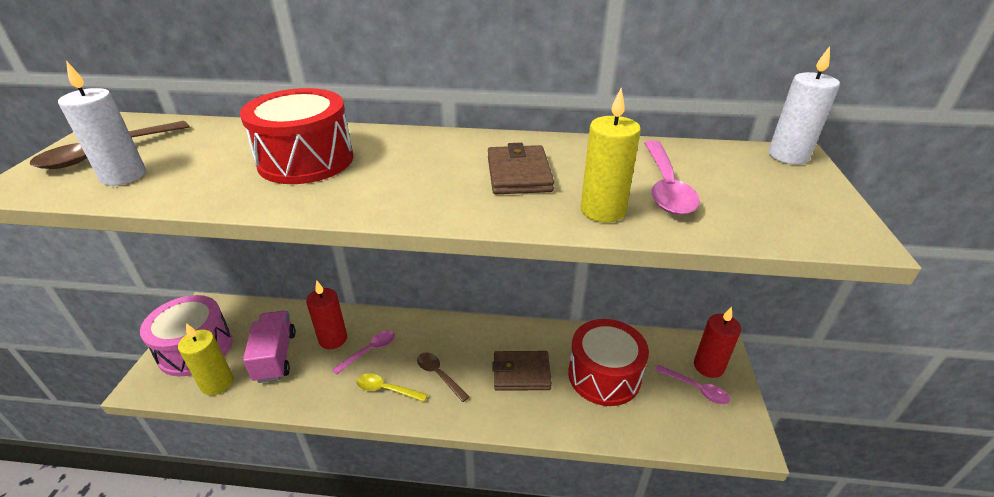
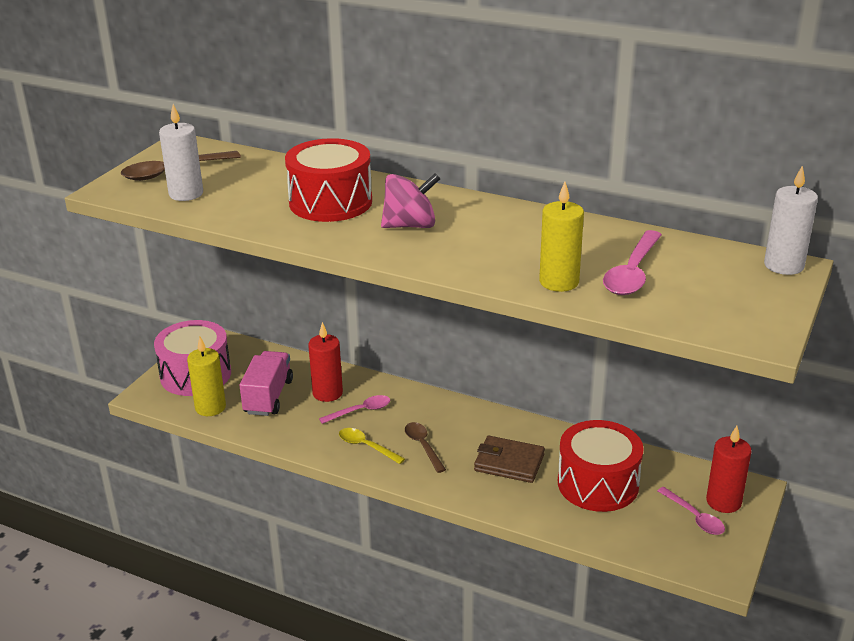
camera: 20 degrees right, 5 degrees down
(406, 172) = (410, 225): none -> pink spinning top
(519, 174) = (507, 242): brown wallet -> none

